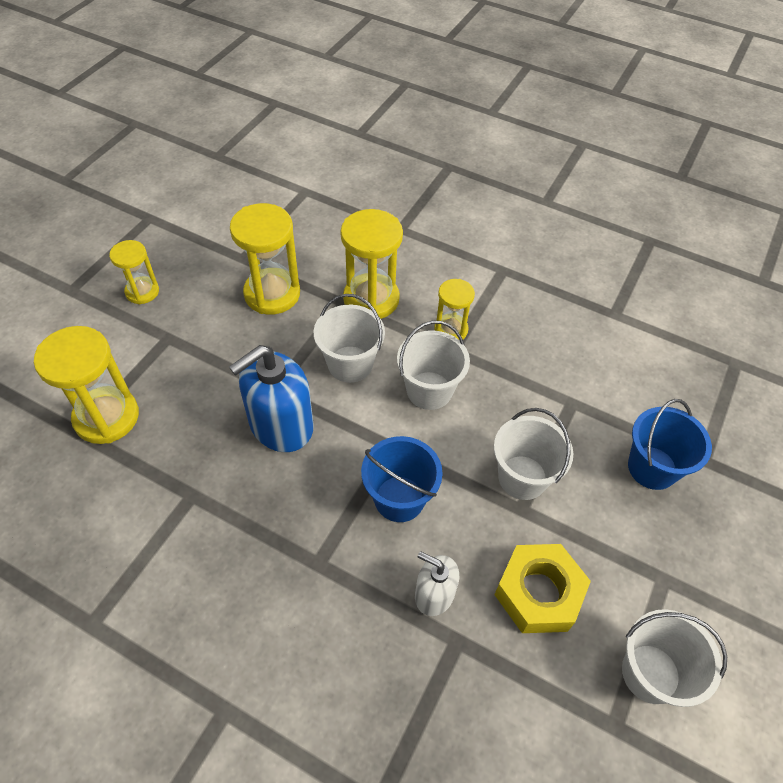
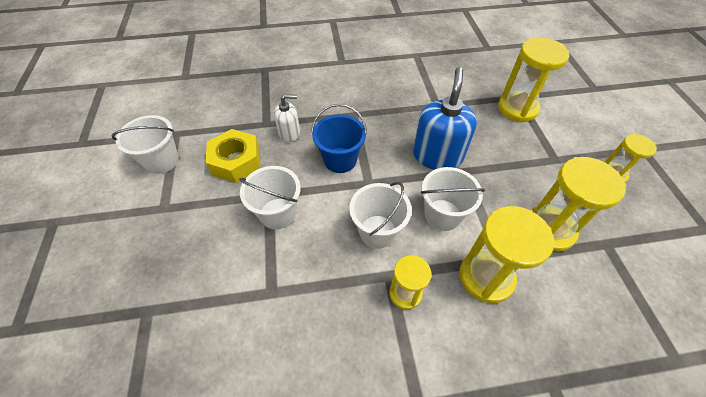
camera: 145 degrees right, 0 degrees up
(652, 468) = (188, 277): blue bucket -> none

